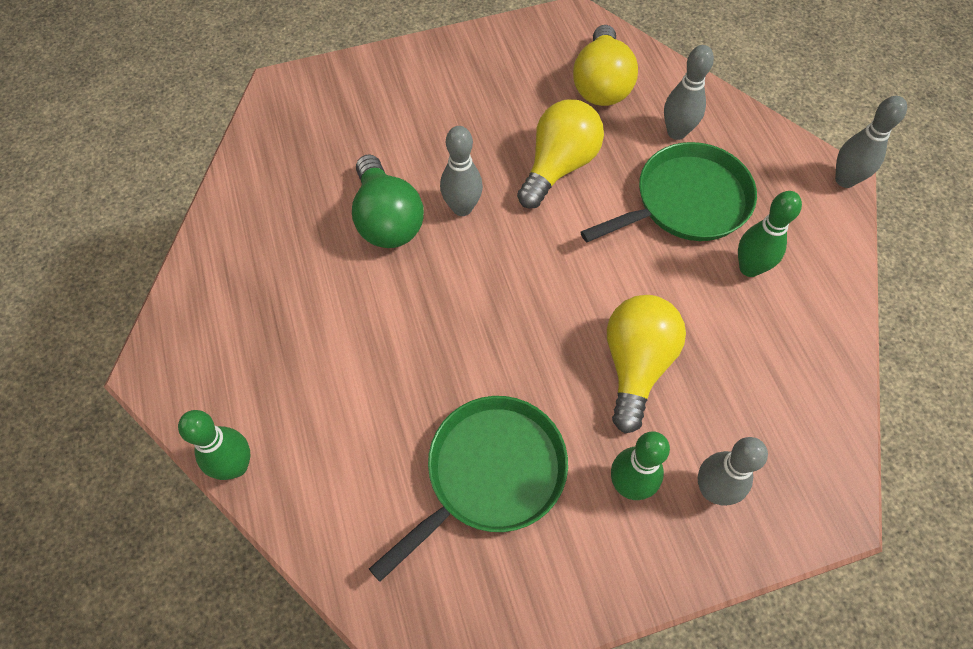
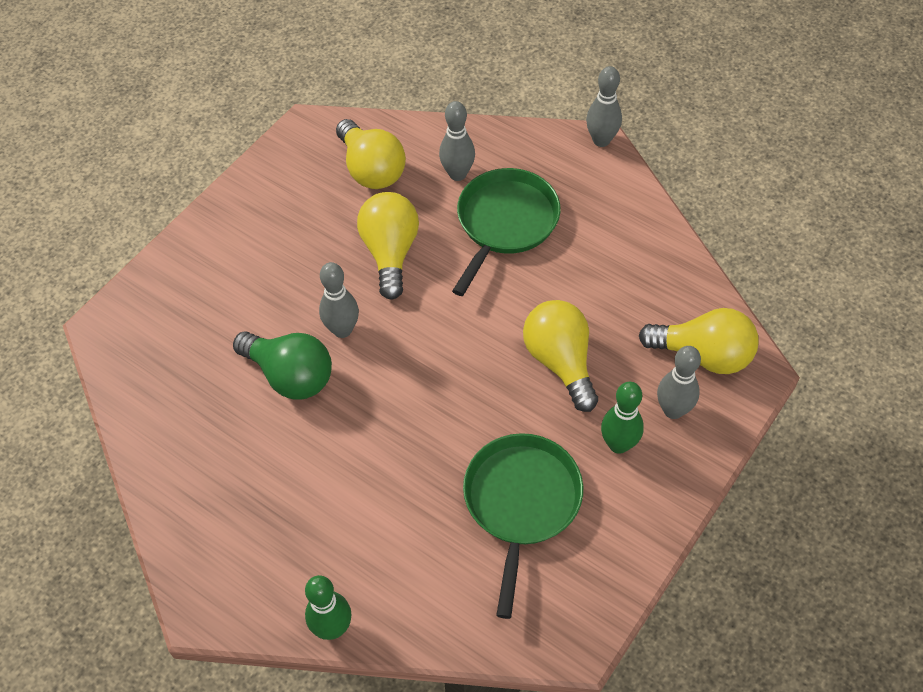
camera: 35 degrees left, 5 degrees down
(749, 268) = (584, 244): green bowling pin -> none
(789, 456) = (703, 355): none -> yellow light bulb

